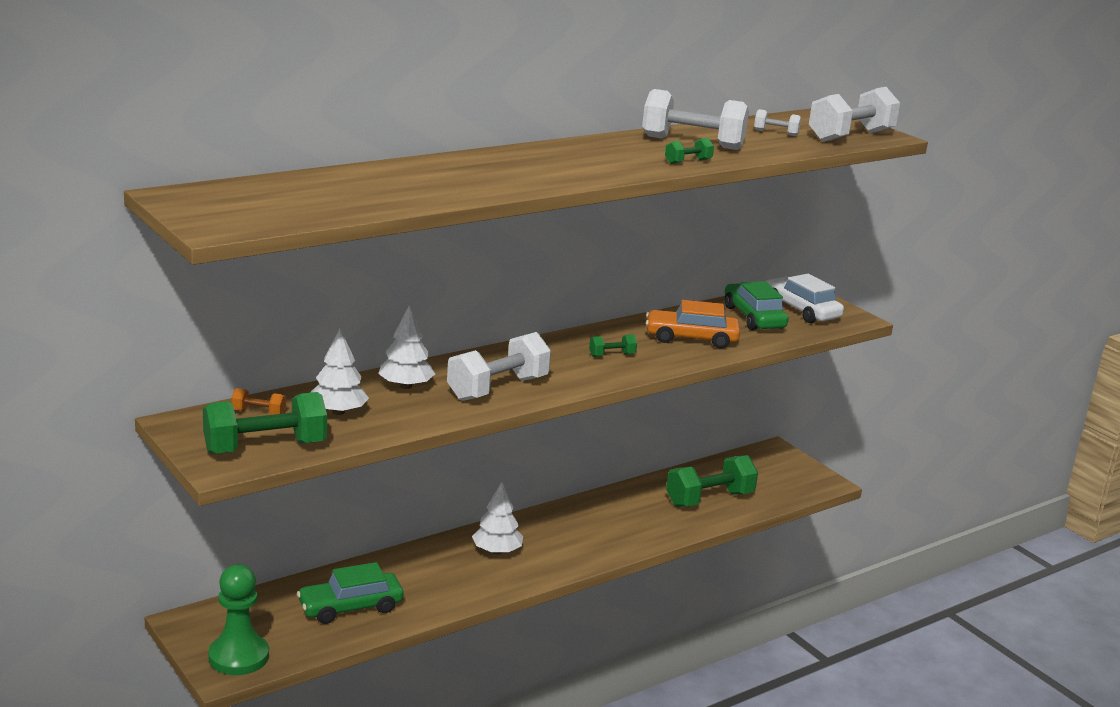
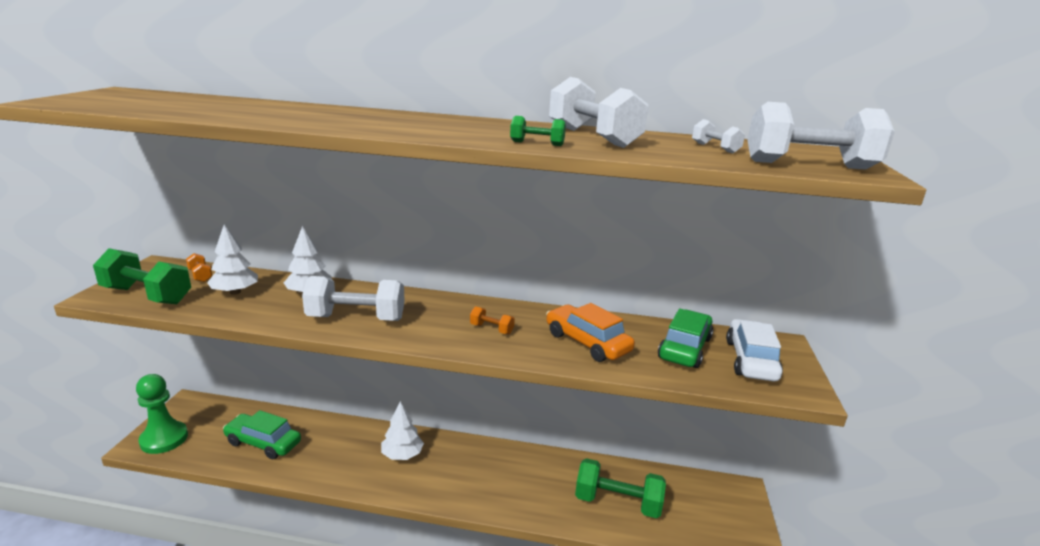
camera: 45 degrees right, 0 degrees up
(612, 355) = (491, 329): green dumbbell -> orange dumbbell

